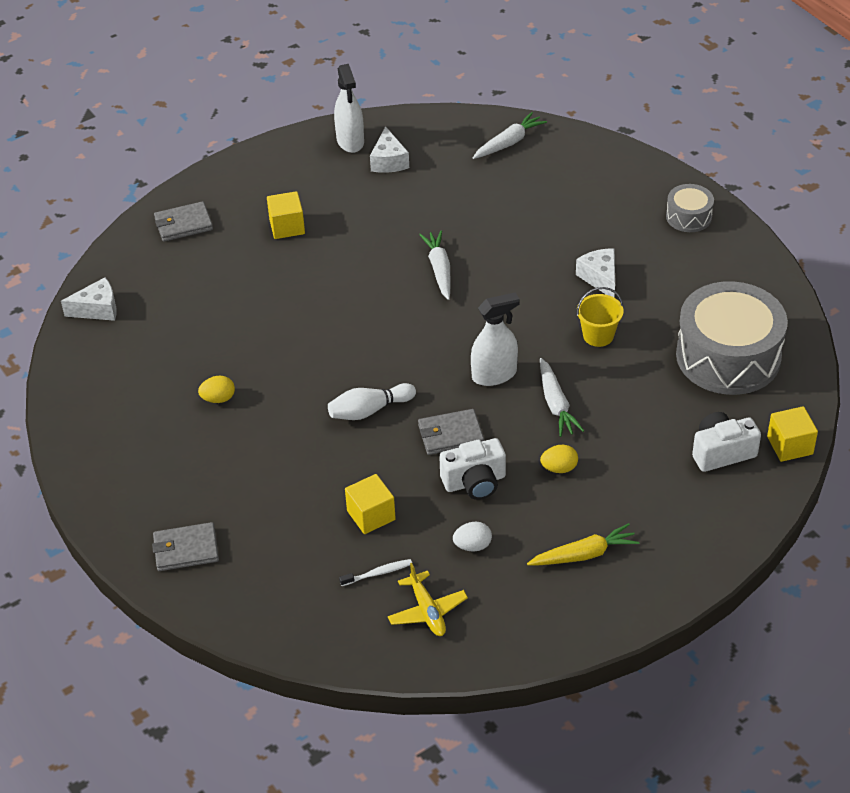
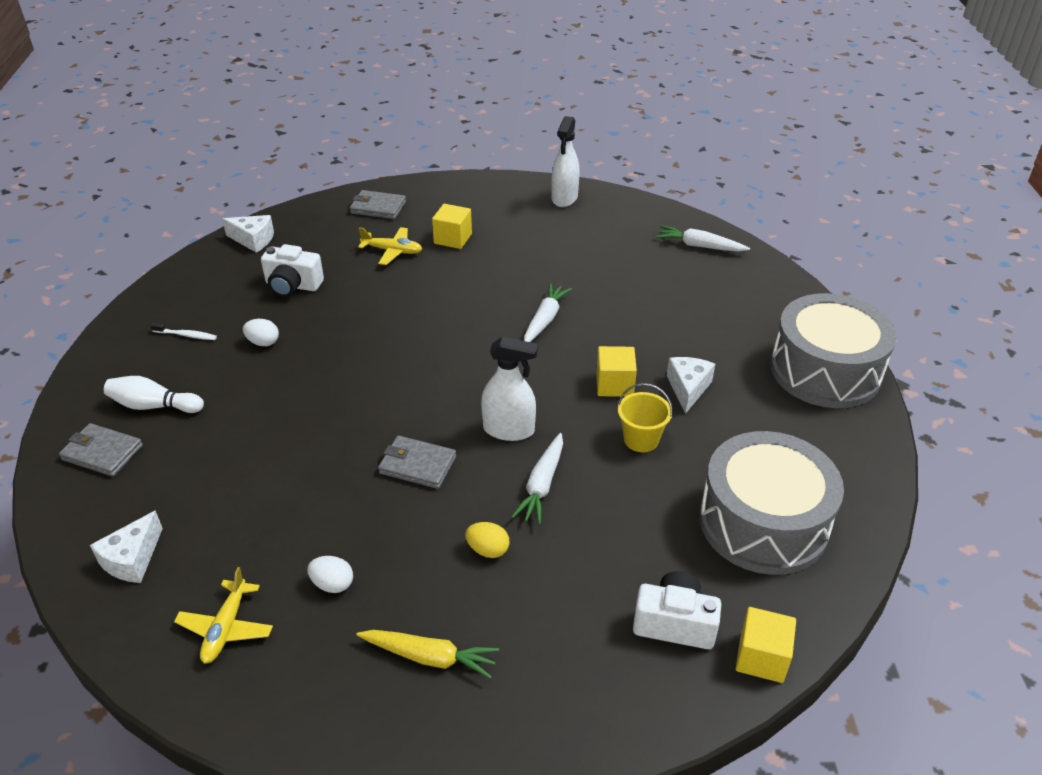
camera: 30 degrees right, 5 degrees down
(218, 399) = (263, 342): yellow egg -> white egg
(244, 263) = (392, 251): none -> yellow plane
(369, 410) = (370, 409): white bowling pin -> white bowling pin (154, 406)
(371, 515) = (275, 503): yellow cube -> yellow cube (614, 385)
(378, 573) = (224, 563): white toothbrush -> white toothbrush (186, 335)
(388, 161) = (582, 223): white cheese -> white cheese (132, 559)
(474, 482) = (396, 521): white camera -> white camera (292, 286)
(509, 142) = (699, 246): white carrot -> white carrot turned 150 degrees counterclockwise
(688, 217) = (825, 371): grey drum -> grey drum, size x2.11

